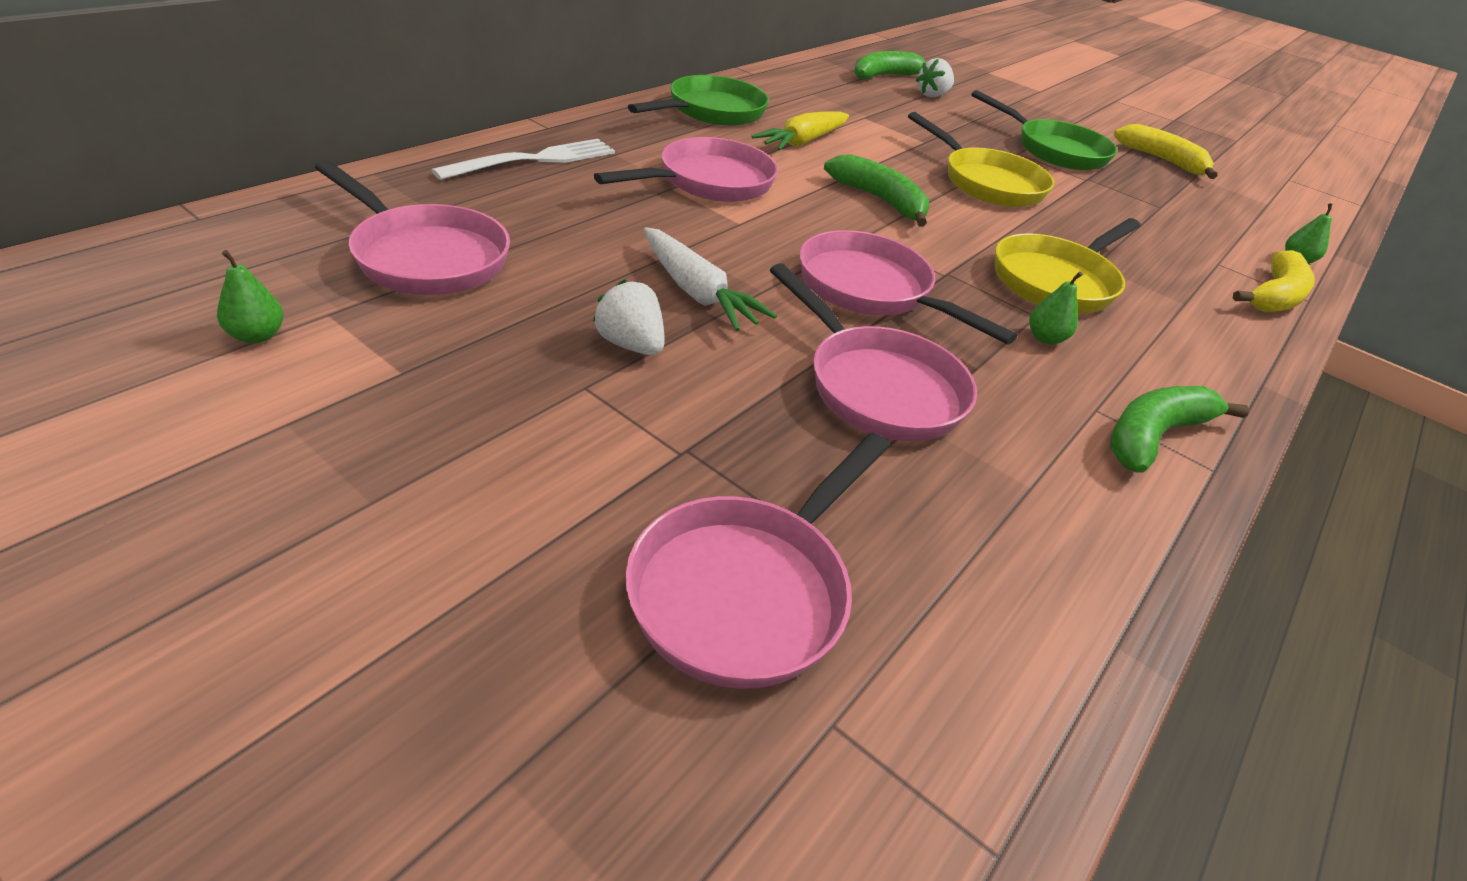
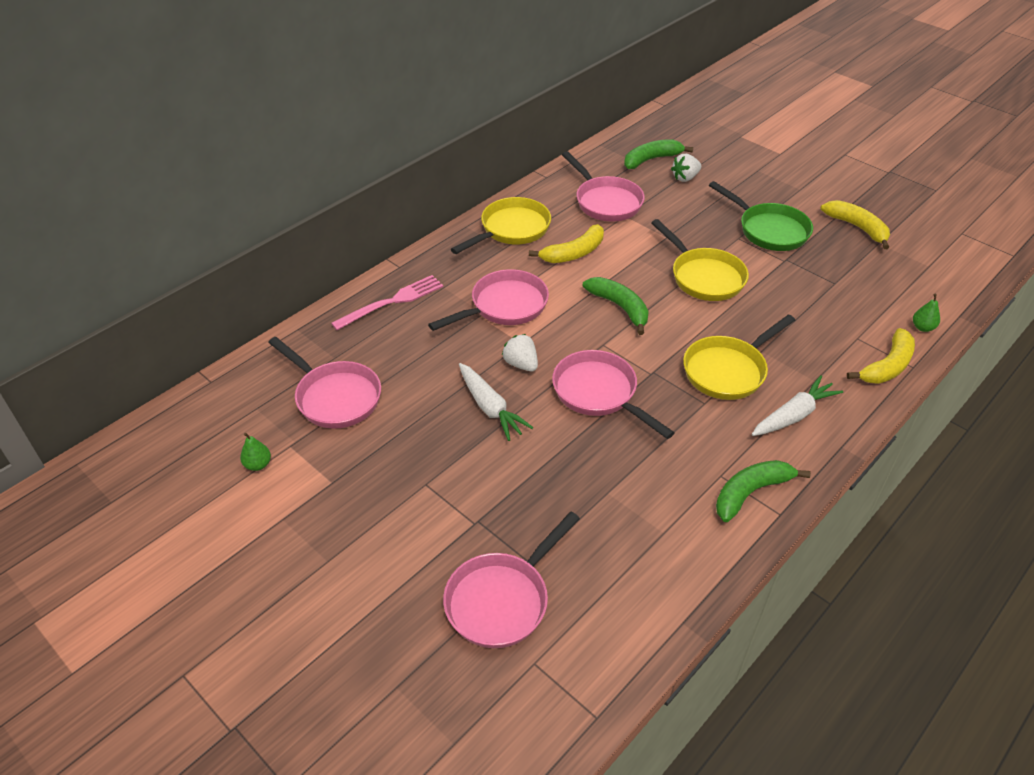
camera: 10 degrees right, 5 degrees up
(535, 160) = (393, 301): white fork -> pink fork
(630, 345) = (450, 452): white strawberry -> white strawberry (521, 364)
(712, 111) = (511, 229): green pan -> yellow pan
(802, 142) = (574, 253): yellow carrot -> yellow banana
(878, 387) = (589, 470): pink pan -> pink pan (606, 202)
(1045, 338) = (704, 422): green pear -> none
(1174, 340) = (794, 415): none -> white carrot

